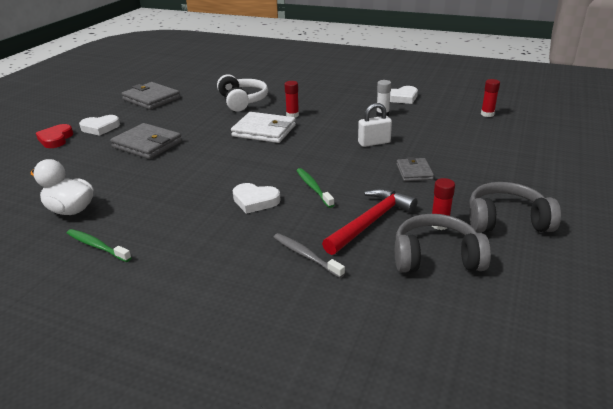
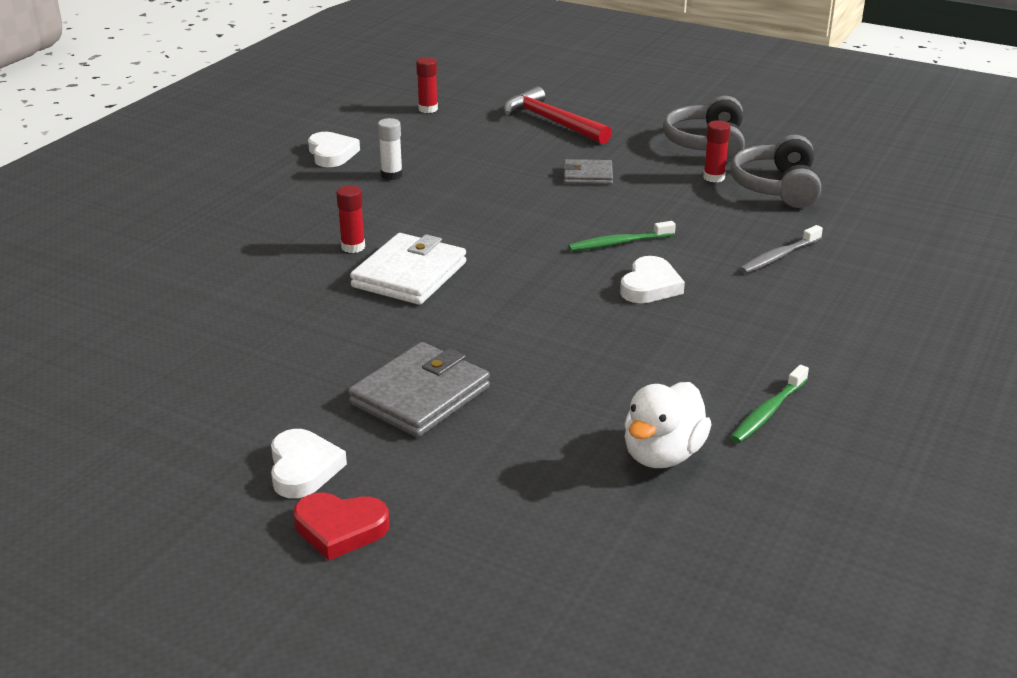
camera: 85 degrees left, 0 degrees up
(151, 99) = (158, 411): grey wallet -> none
(242, 101) = (252, 295): white headphones -> none
(371, 222) = (707, 213): red hammer -> red hammer (552, 122)
(374, 143) = (492, 191): white padlock -> none

